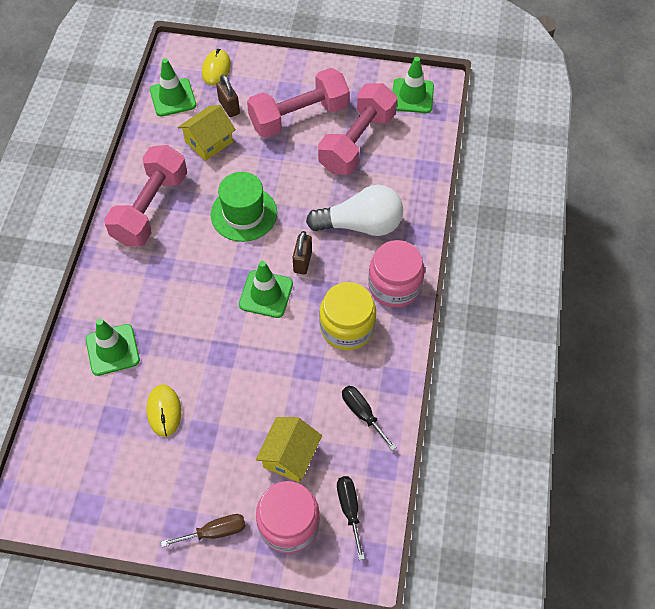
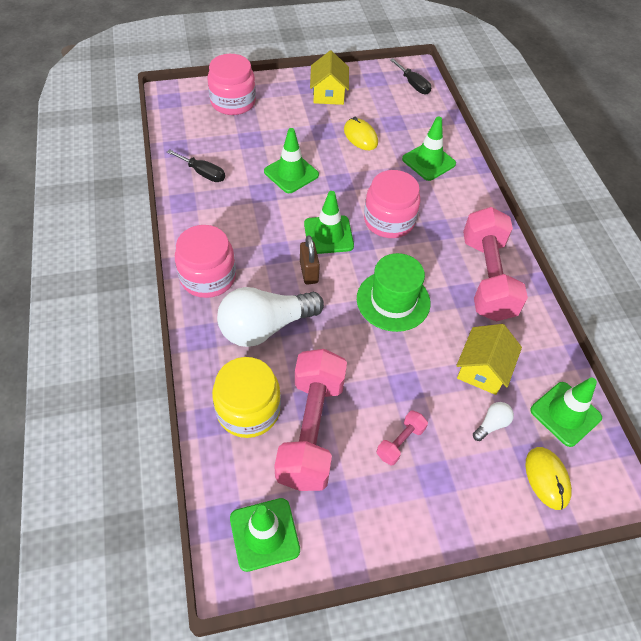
camera: 155 degrees right, 5 degrees down
(199, 291) = (389, 220): none -> pink jar
(215, 532) = (282, 87): brown screwdriver -> none
(229, 107) = (491, 424): brown padlock -> white light bulb
(267, 382) = (291, 173): none -> green traffic cone
(290, 456) = (250, 135): yellow house -> yellow house (328, 93)
(299, 116) = (400, 442): pink dumbbell -> pink dumbbell, size x0.43
(347, 327) = (241, 229): yellow jar -> yellow jar (248, 410)
(349, 509) = (192, 118): black screwdriver -> black screwdriver (413, 84)

